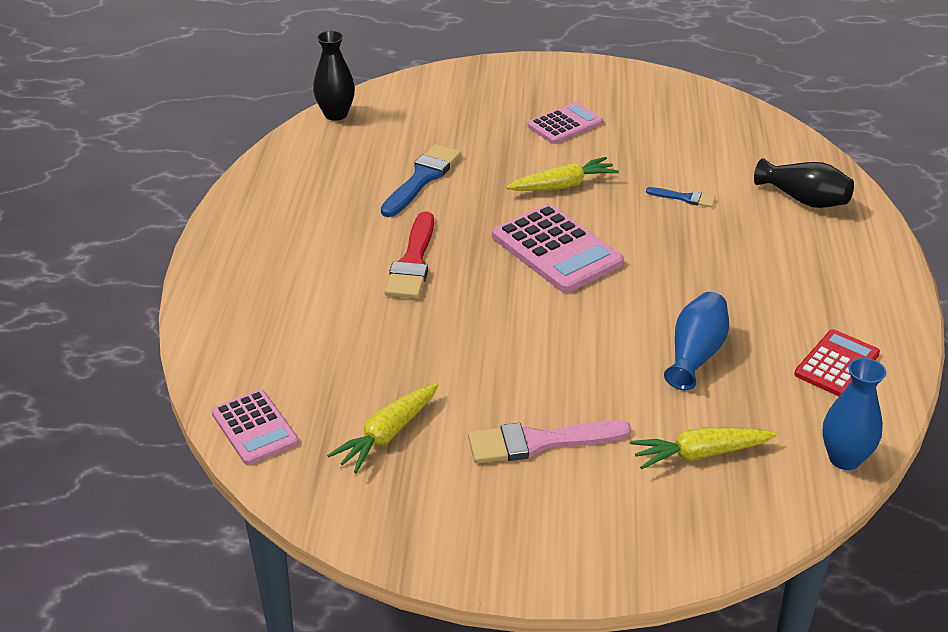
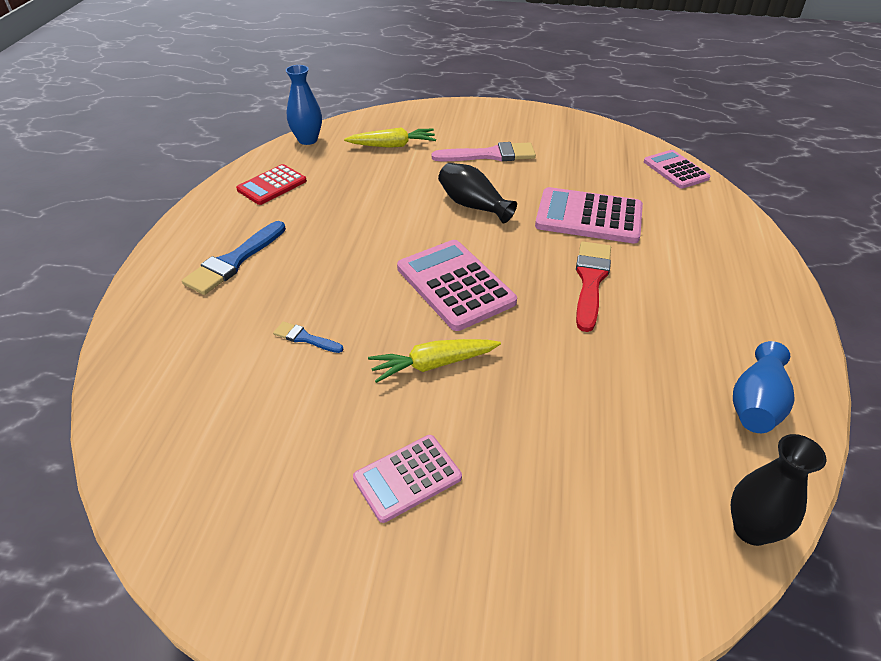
camera: 175 degrees left, 5 degrees up
(387, 435) = (587, 163): yellow carrot -> none
(401, 339) = (588, 217): none -> pink calculator
(422, 178) = (597, 386): blue brush -> blue brush (234, 261)
(695, 354) = (368, 196): blue vase -> blue vase (756, 404)
(803, 199) = (180, 328): black vase -> black vase (473, 205)

